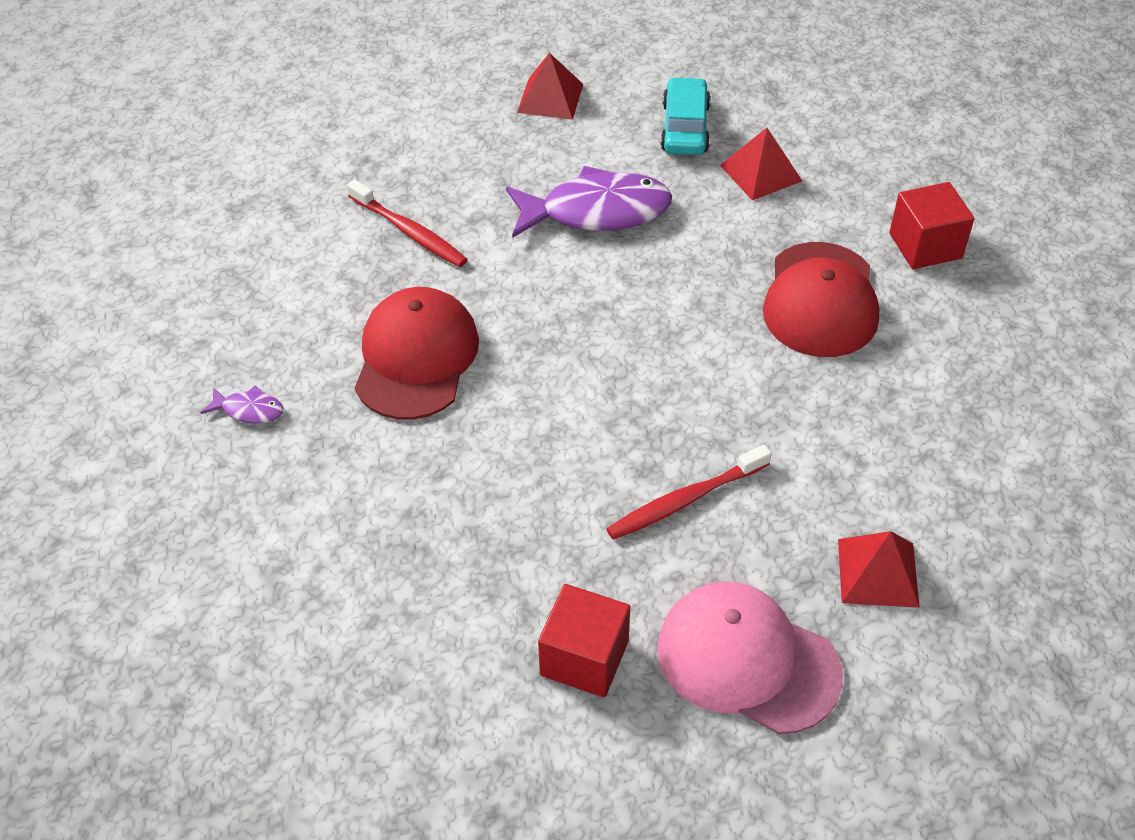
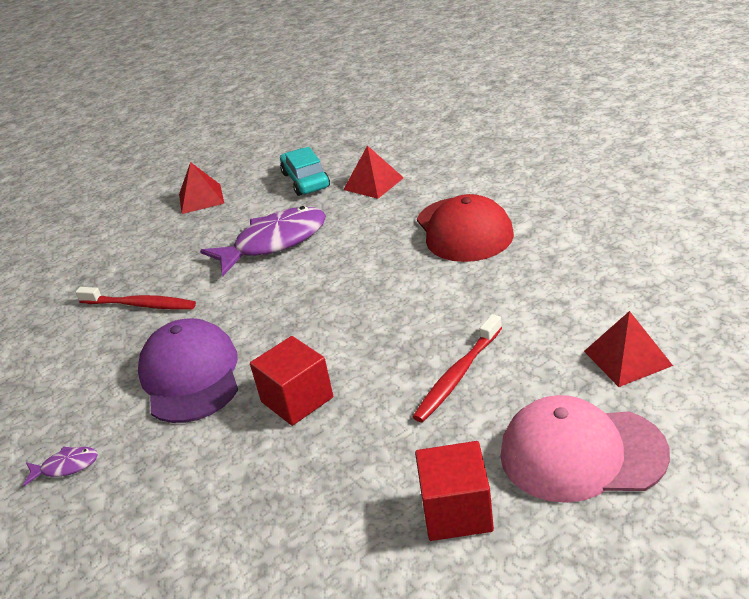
camera: 20 degrees left, 15 degrees down
(416, 358) = (190, 376): red cap -> purple cap
(925, 246) = (508, 179): red cube -> red cube (297, 400)

